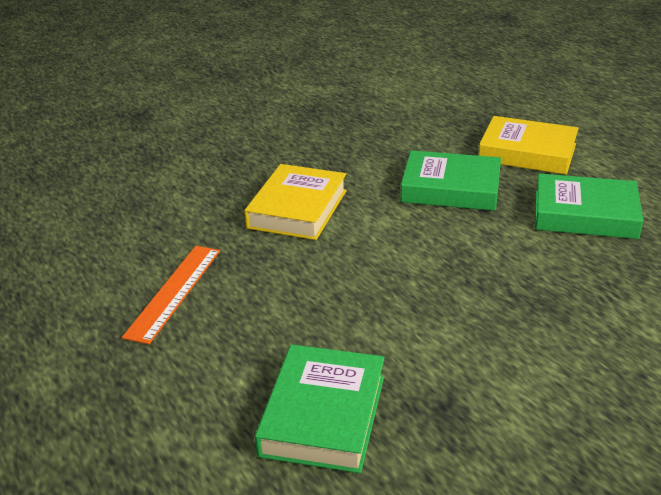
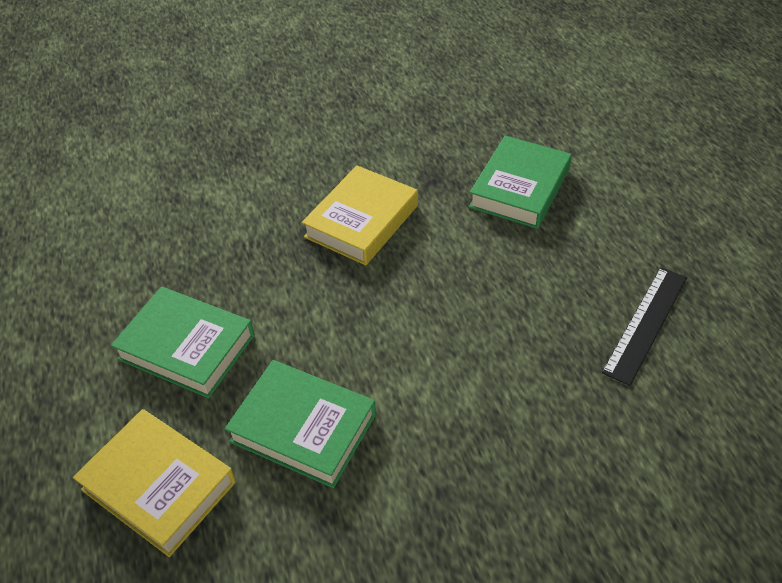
camera: 165 degrees left, 15 degrees up
(174, 292) = (645, 323): orange ruler -> black ruler
(297, 209) = (504, 430): yellow book -> yellow book (362, 221)

